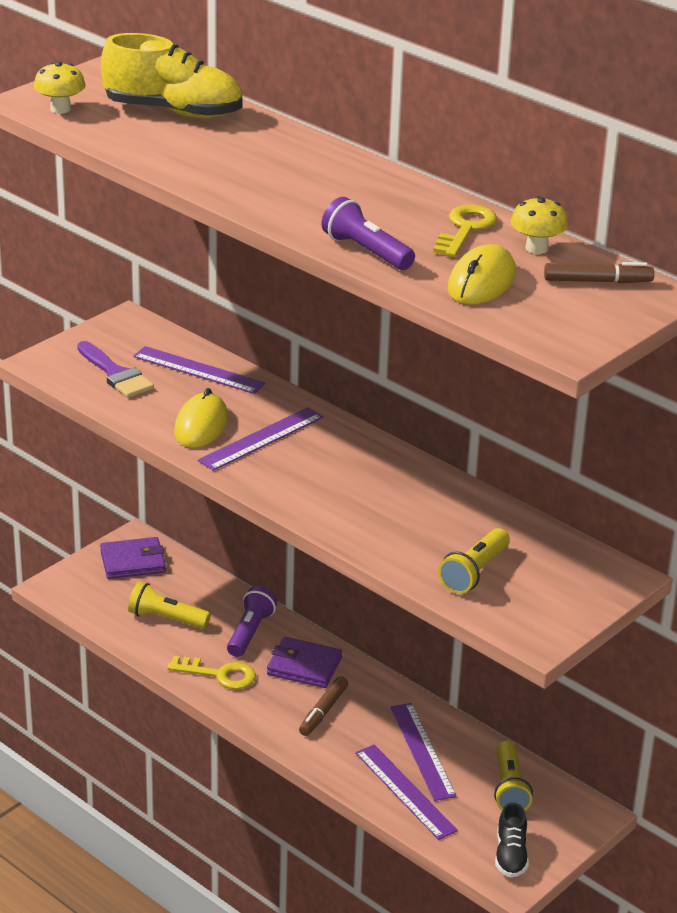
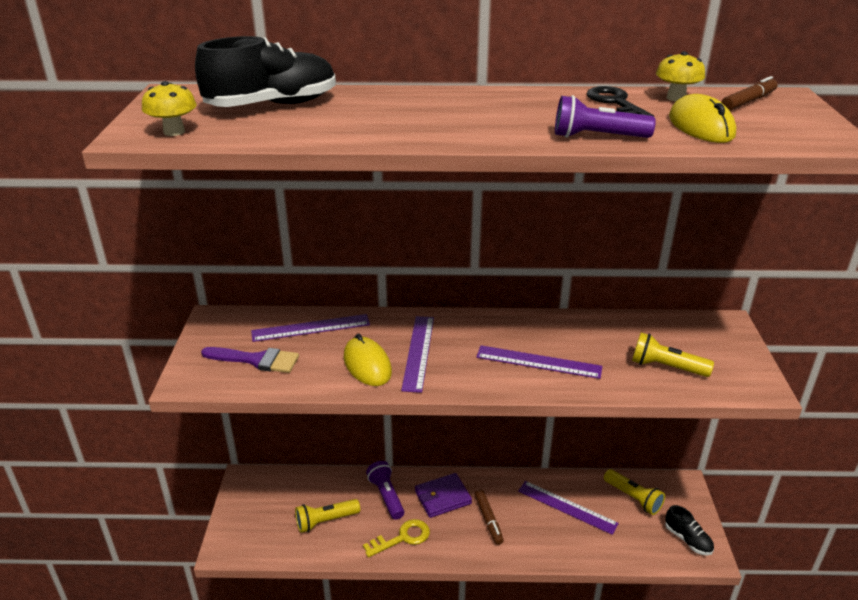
camera: 40 degrees left, 0 degrees up
(133, 562) = (259, 495): purple wallet -> none
(173, 112) = (272, 105): yellow shoe -> black shoe
(405, 791) = (592, 540): purple ruler -> purple ruler (538, 362)
(465, 229) = (615, 103): yellow key -> black key
(474, 573) = (666, 367): yellow flashlight -> yellow flashlight turned 120 degrees clockwise

